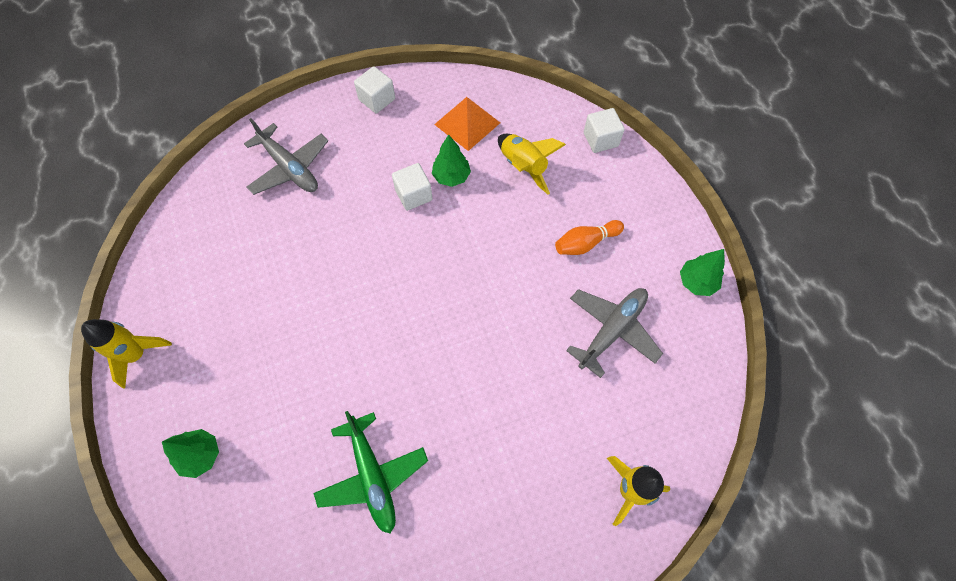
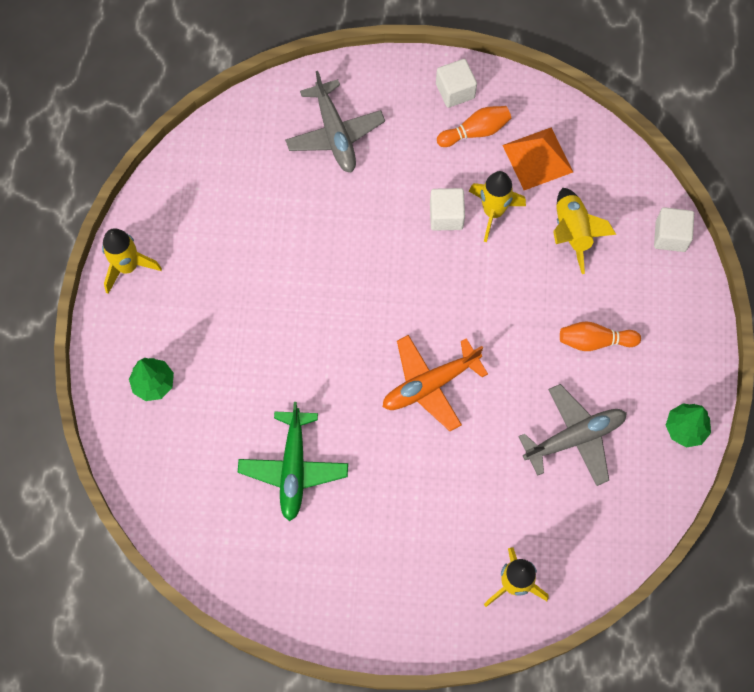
camera: 25 degrees right, 5 degrees up
(407, 122) = (475, 131): none -> orange bowling pin
(451, 176) = (493, 212): green tree -> yellow rocket
(465, 340) = (430, 385): none -> orange plane

